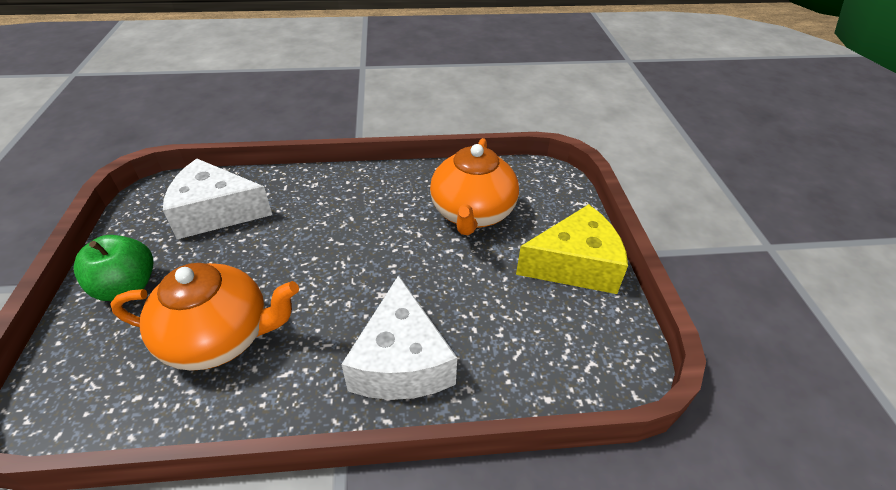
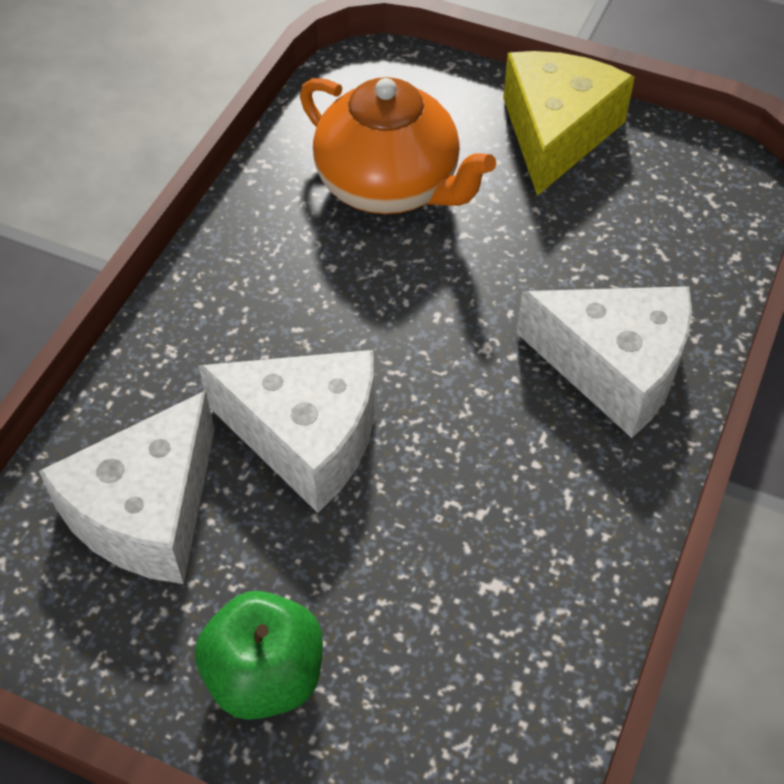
camera: 60 degrees left, 10 degrees up
(220, 338) = (459, 561): orange teapot -> none
(282, 246) = (306, 437): none -> white cheese

